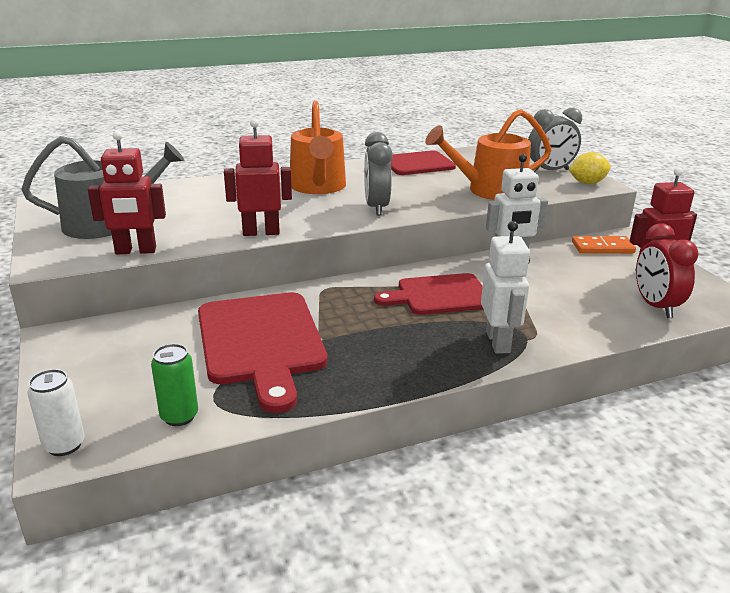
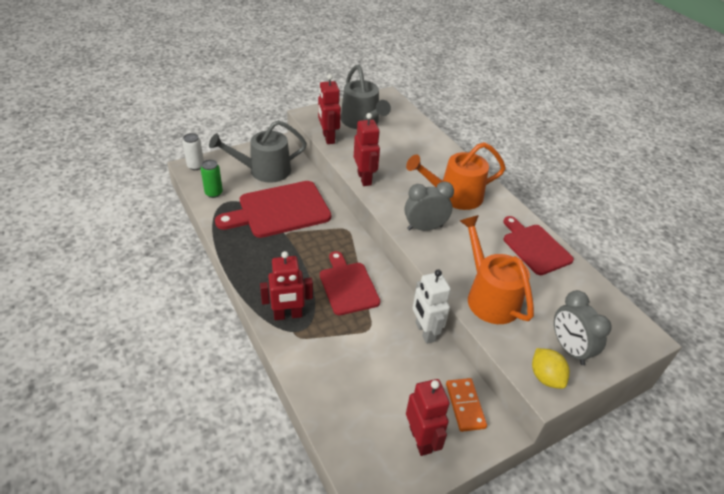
camera: 80 degrees right, 15 degrees up
(136, 355) = (264, 171): none -> grey watering can
(498, 342) = (288, 315): white robot -> red robot
(655, 306) = (354, 425): red clock -> none

